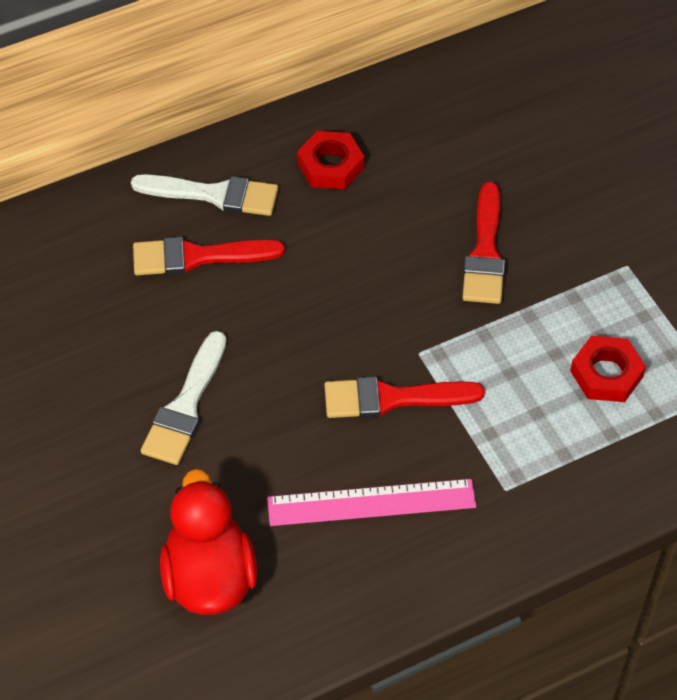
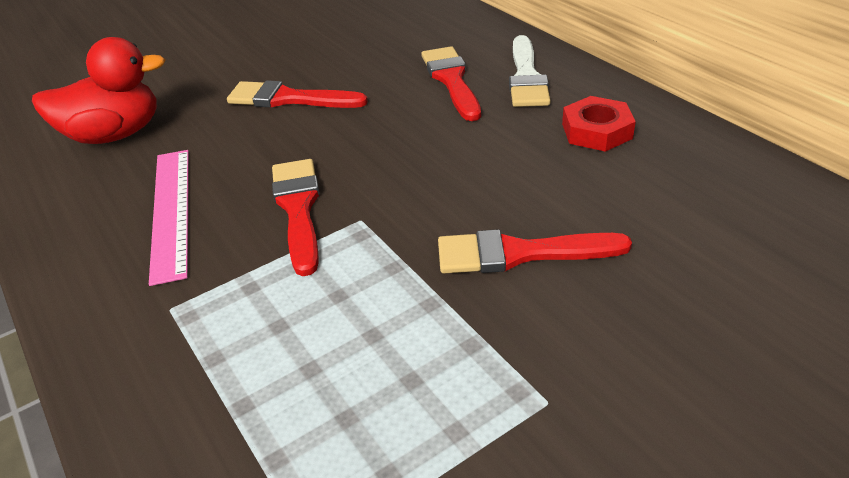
camera: 85 degrees right, 15 degrees down
(185, 406) = (289, 99): white brush -> red brush
(606, 374) = (343, 392): red nut -> none

